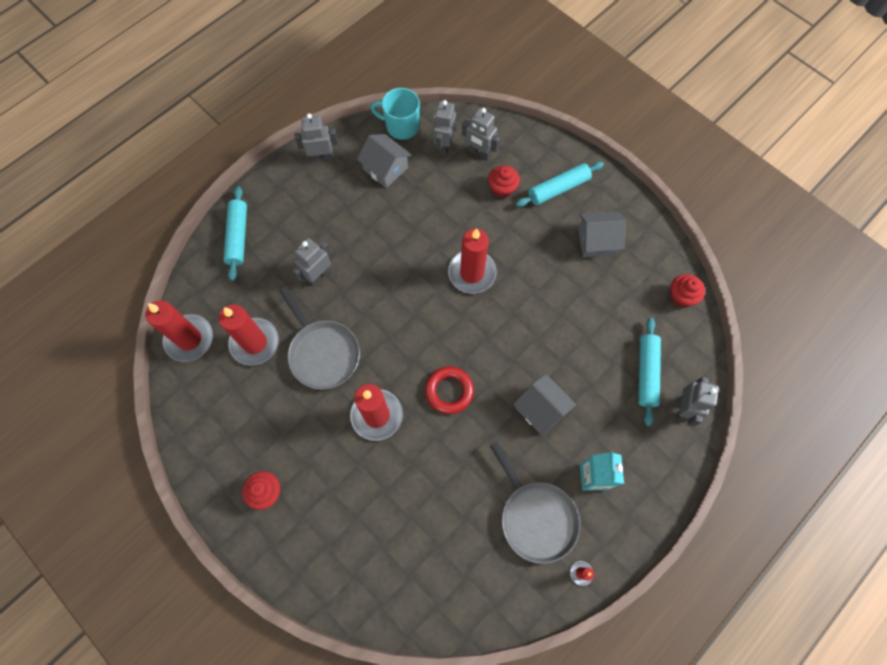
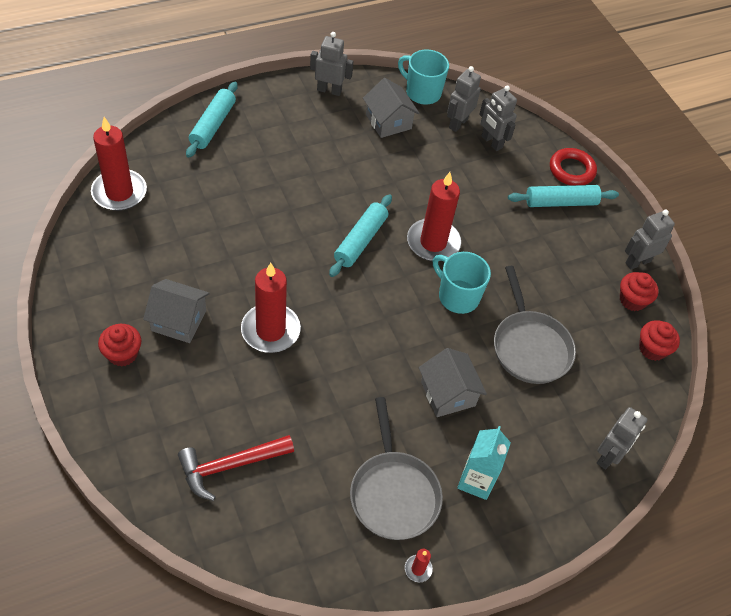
camera: 15 degrees right, 15 degrees down
(255, 343) = (181, 219): red candle -> none
(318, 275) = (274, 186): grey robot -> grey robot (637, 262)
(323, 353) = (244, 254): grey pan -> grey pan (530, 347)
(399, 552) = (230, 466): none -> red hammer
(449, 391) = (357, 338): red ring -> red ring (571, 170)
(502, 189) = (500, 181): red cupcake -> red cupcake (632, 300)
(512, 316) = (457, 296): none -> turquoise mug
(596, 241) = (580, 263): grey house -> grey house (179, 320)
(646, 373) = (581, 405): turquoise rolling pin -> turquoise rolling pin (360, 241)

